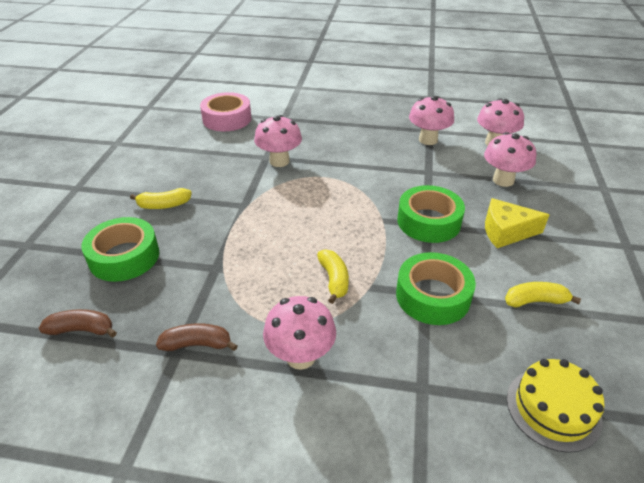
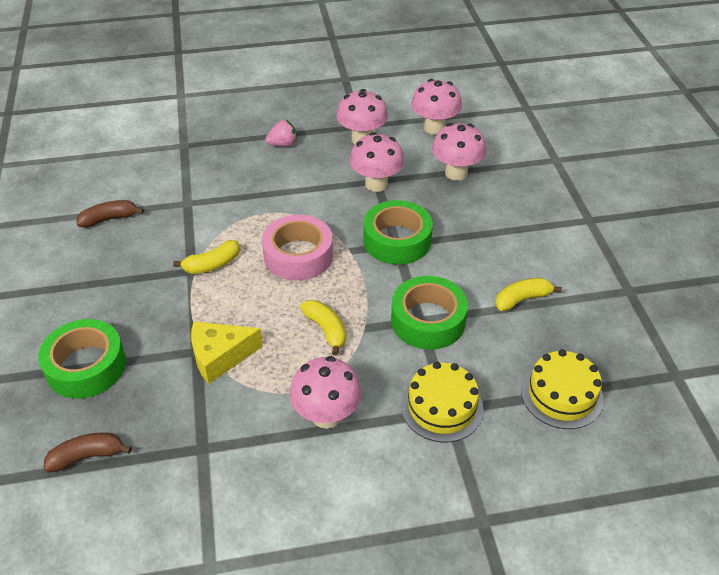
camera: 20 degrees left, 5 degrees up
(164, 205) = (96, 294): yellow banana -> yellow banana (212, 264)
(197, 344) = (219, 434): brown banana -> brown banana (109, 219)
(227, 119) = (112, 161): pink tape -> pink tape (298, 255)
(279, 161) = (205, 205): pink mushroom -> pink mushroom (376, 184)
(361, 132) = (283, 144): none -> pink strawberry
(417, 382) = (442, 407): none -> yellow cake
(506, 232) = (476, 233): yellow cheese -> yellow cheese (220, 357)

